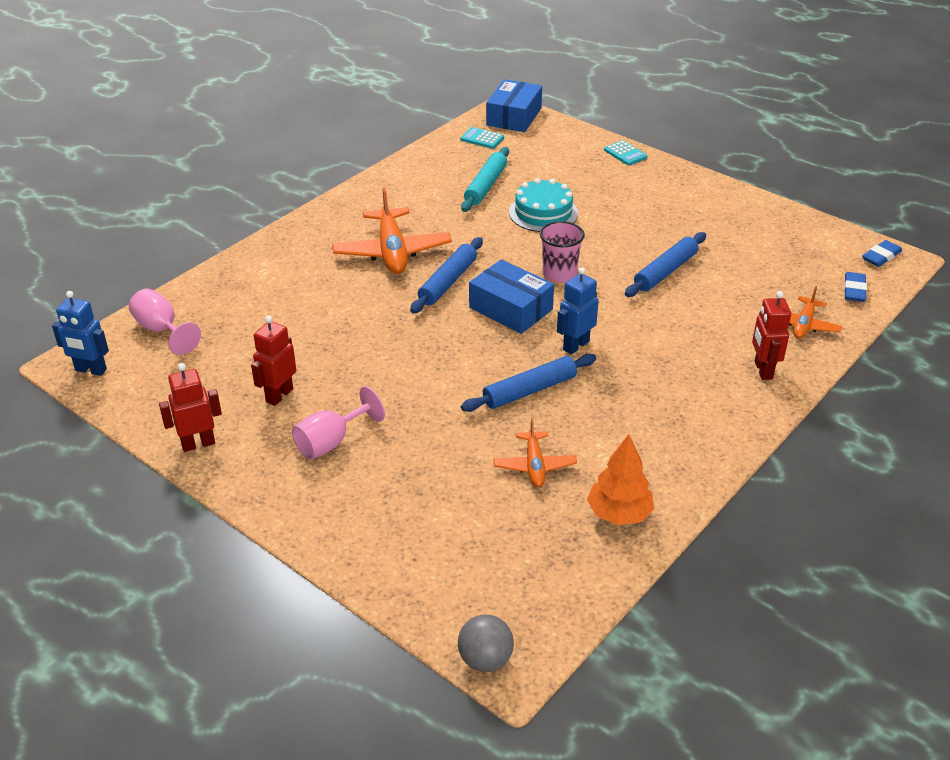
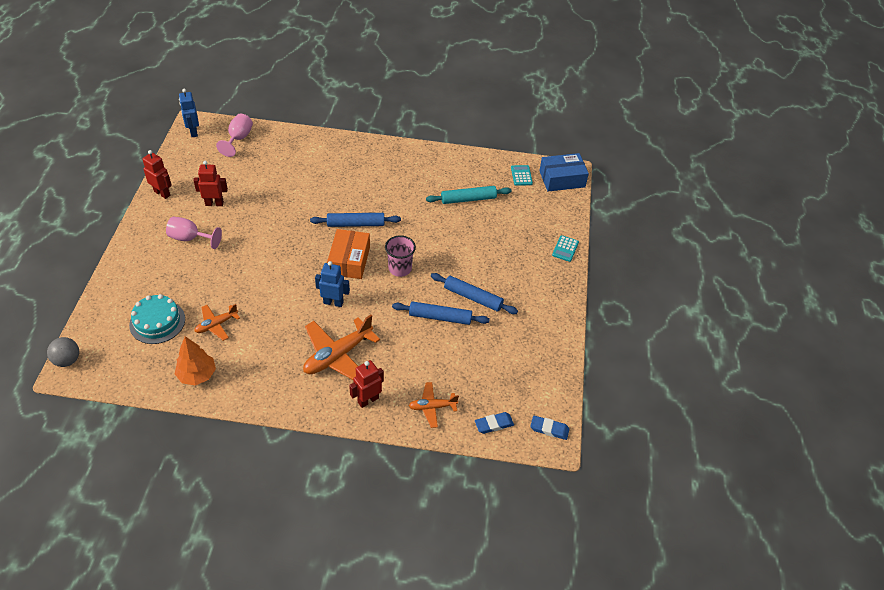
camera: 55 degrees right, 10 degrees up
(392, 252) = (367, 189): orange plane -> orange plane (338, 356)
(510, 308) = (349, 260): blue box -> orange box
(529, 390) = (279, 298): blue rolling pin -> blue rolling pin (473, 297)
(543, 213) = (460, 236): turquoise cake -> turquoise cake (157, 322)

